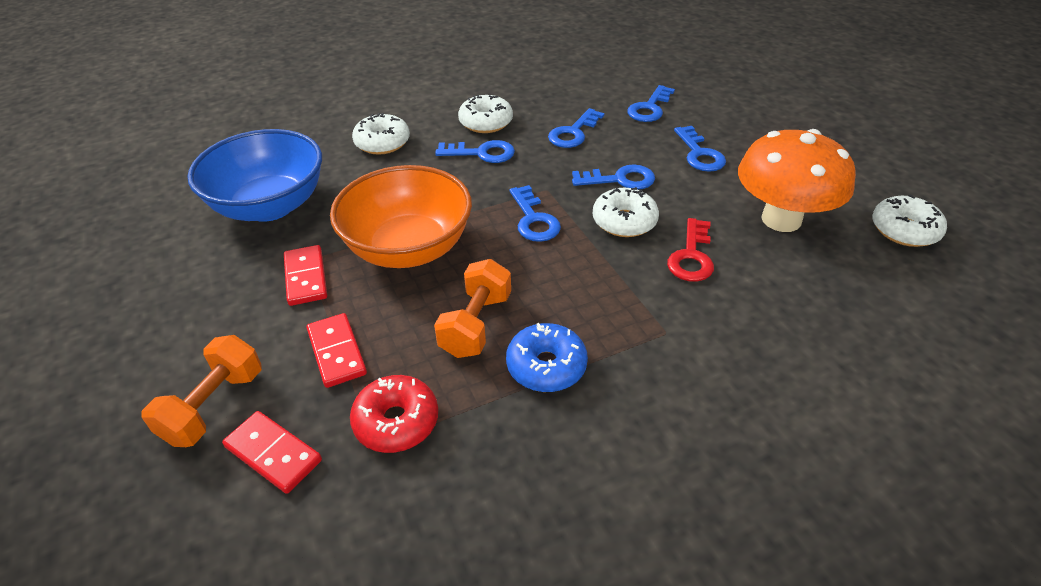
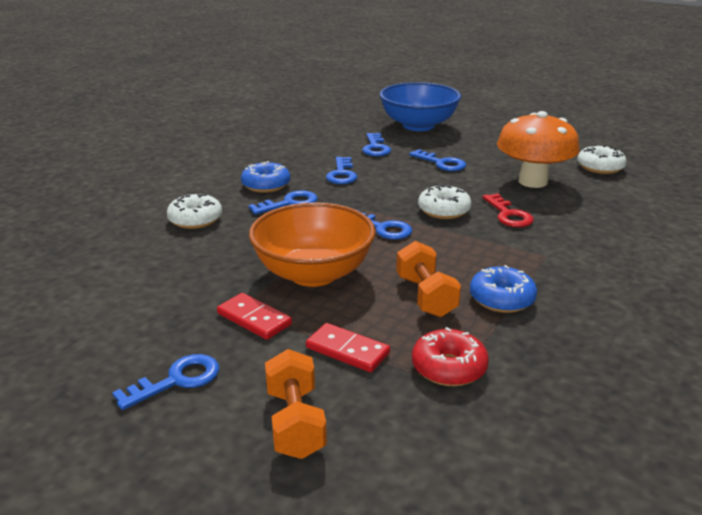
camera: 35 degrees left, 15 degrees down
(270, 206) = (150, 288): blue bowl -> blue bowl (418, 125)
(273, 454) = (387, 426): red domino -> none
(486, 122) = (266, 185): white donut -> blue donut
(620, 179) = (410, 190): blue key -> blue key (177, 380)

